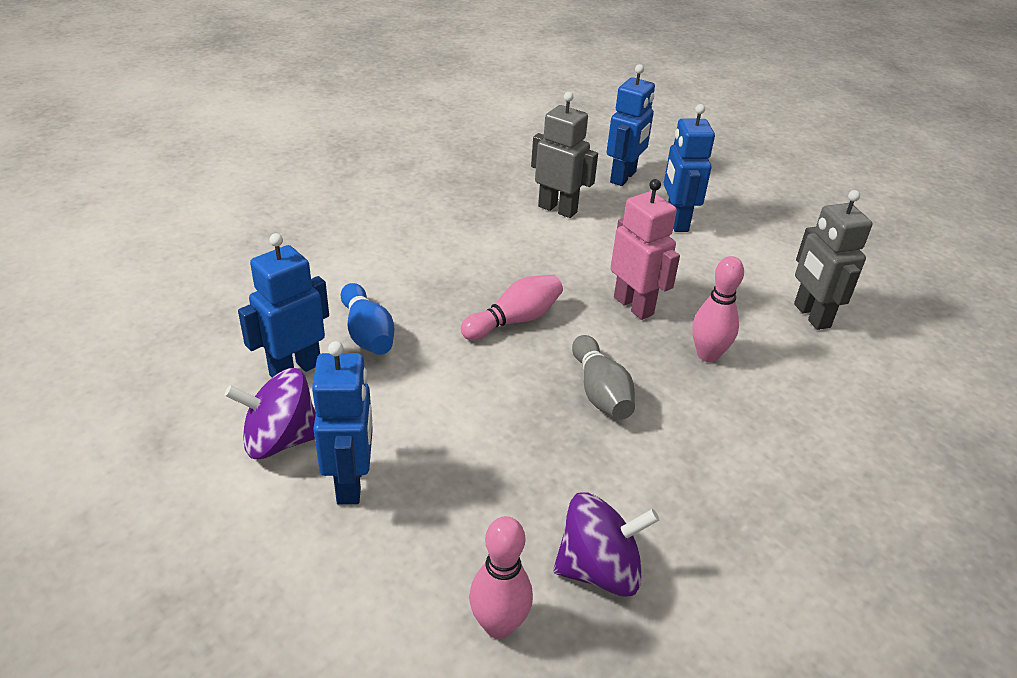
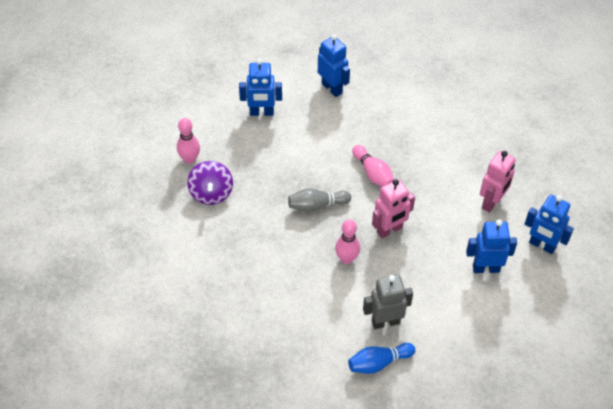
camera: 95 degrees right, 15 degrees up
(280, 440) = (286, 88): purple spinning top -> none
(367, 334) = (359, 113): blue bowling pin -> blue bowling pin (378, 363)
(557, 209) = (492, 202): grey robot -> pink robot

